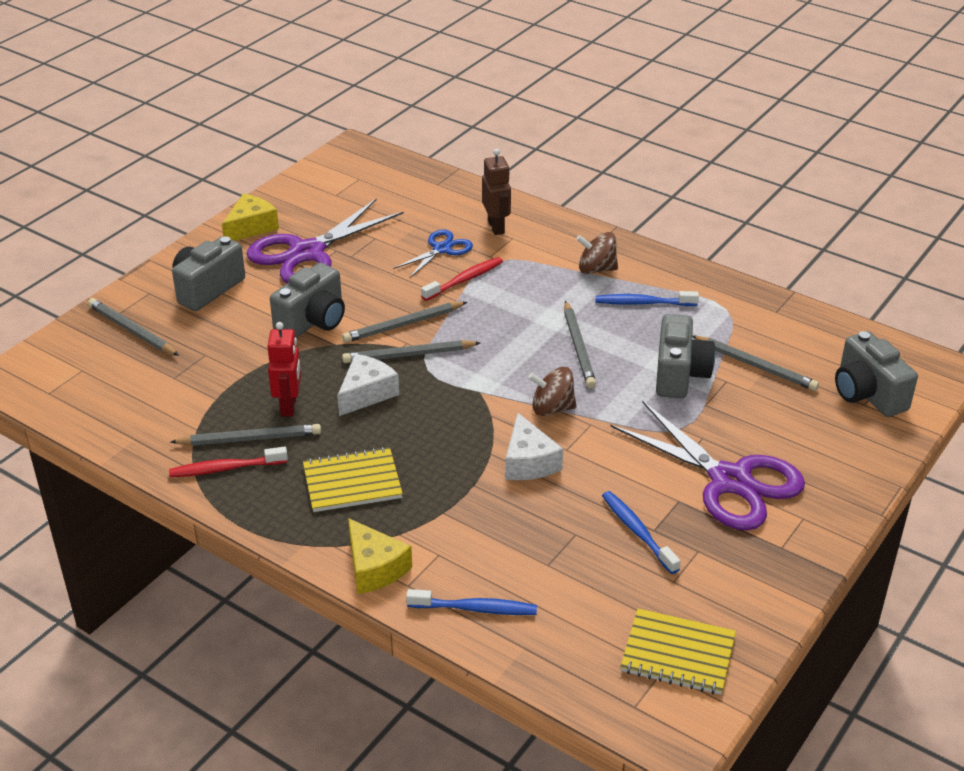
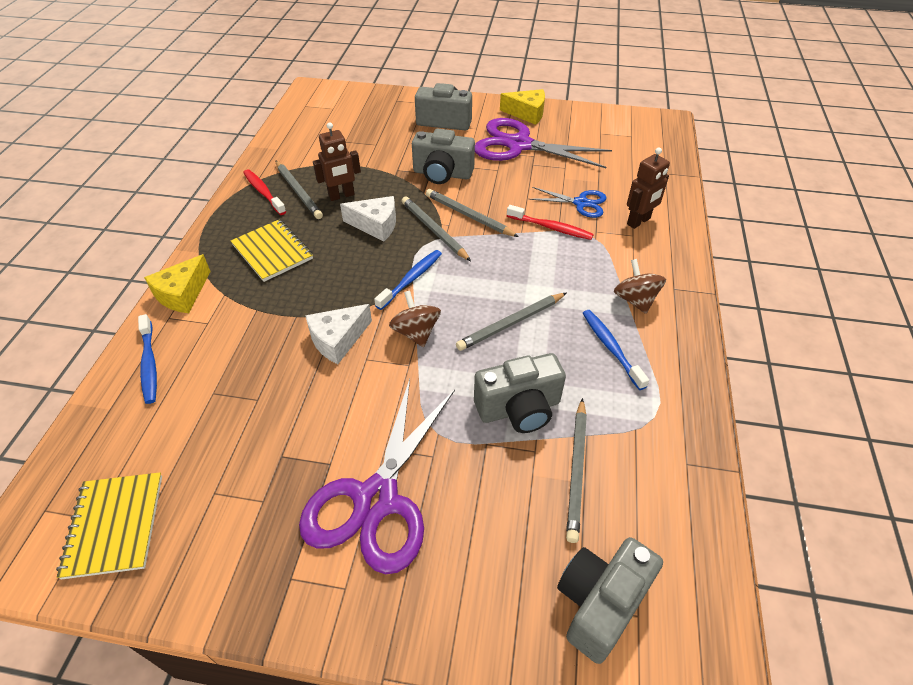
camera: 65 degrees right, 10 degrees up
(132, 330) = (382, 110): grey pencil -> none
(289, 406) = (341, 196): red robot -> brown robot
(637, 531) = (274, 443): blue toothbrush -> blue toothbrush (411, 279)

